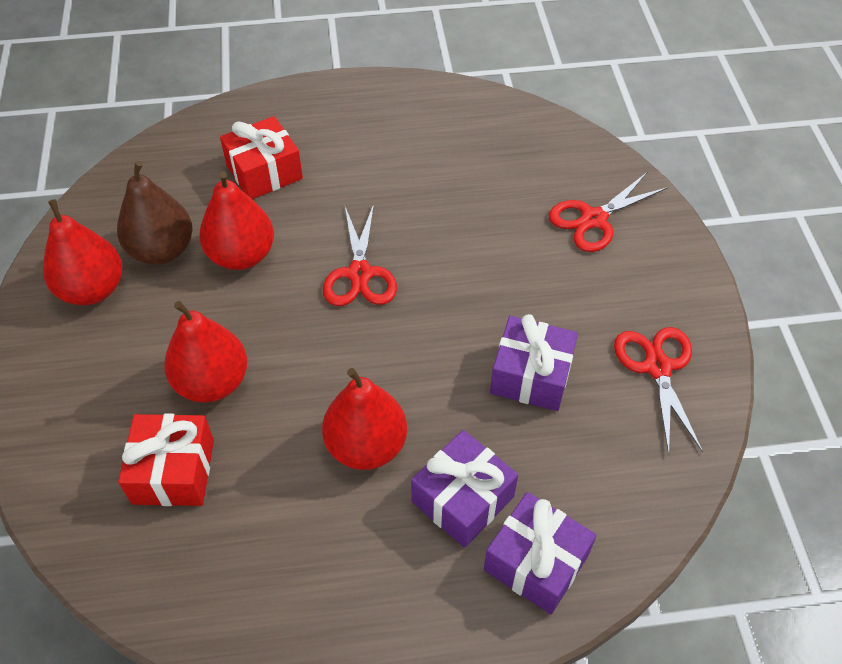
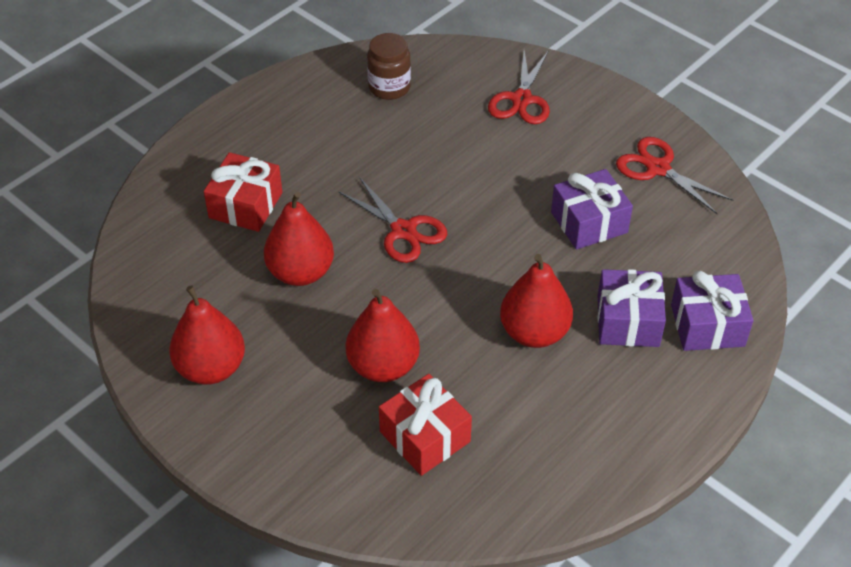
camera: 40 degrees left, 5 degrees down
(162, 250) = (233, 307): brown pear -> none
(487, 140) = (389, 87): none -> brown jar

